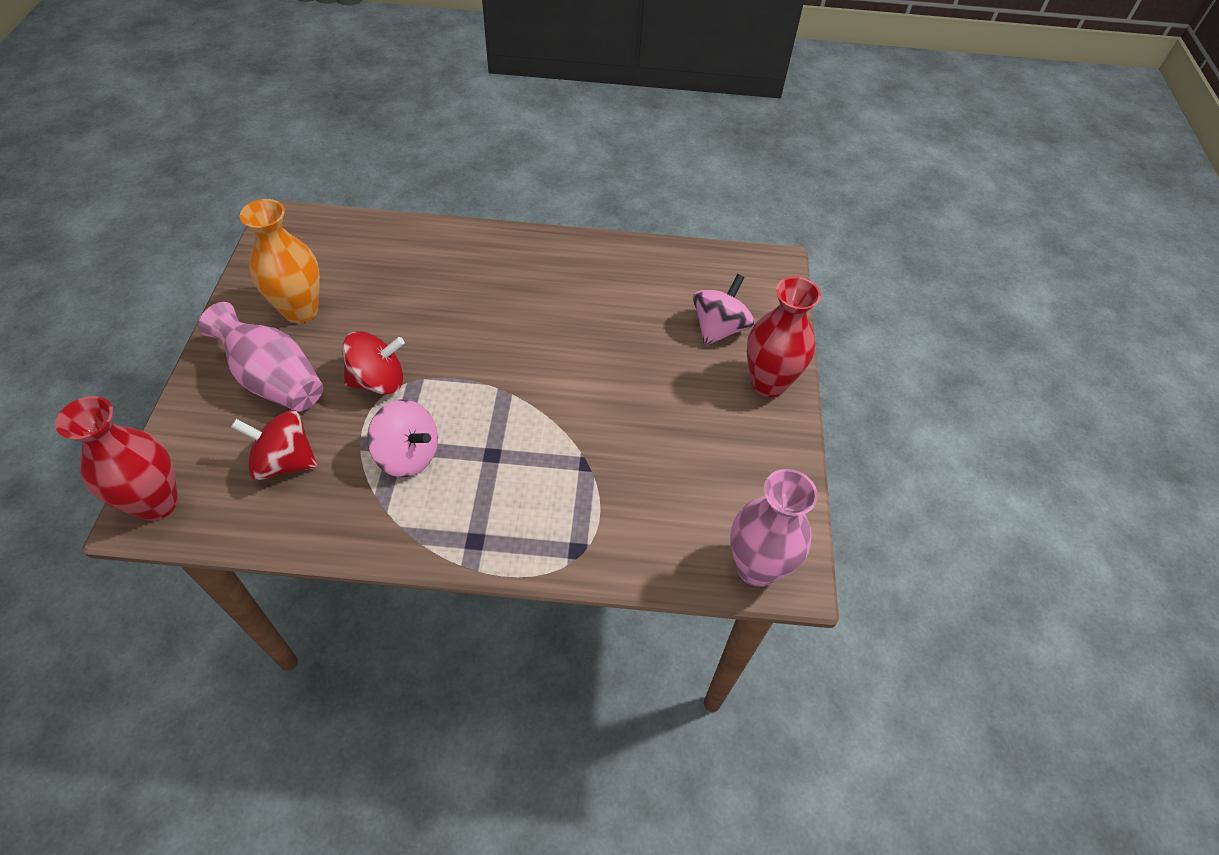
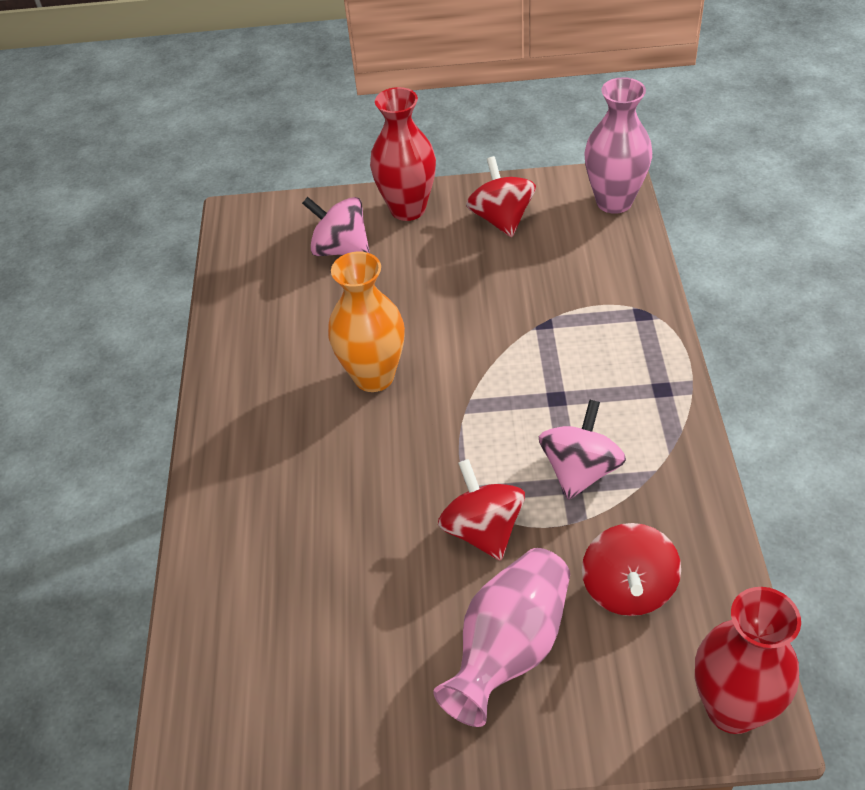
camera: 90 degrees left, 5 degrees down
(300, 310) = (379, 662): orange vase -> orange vase (374, 376)
(742, 456) = (501, 219): none -> red spinning top

